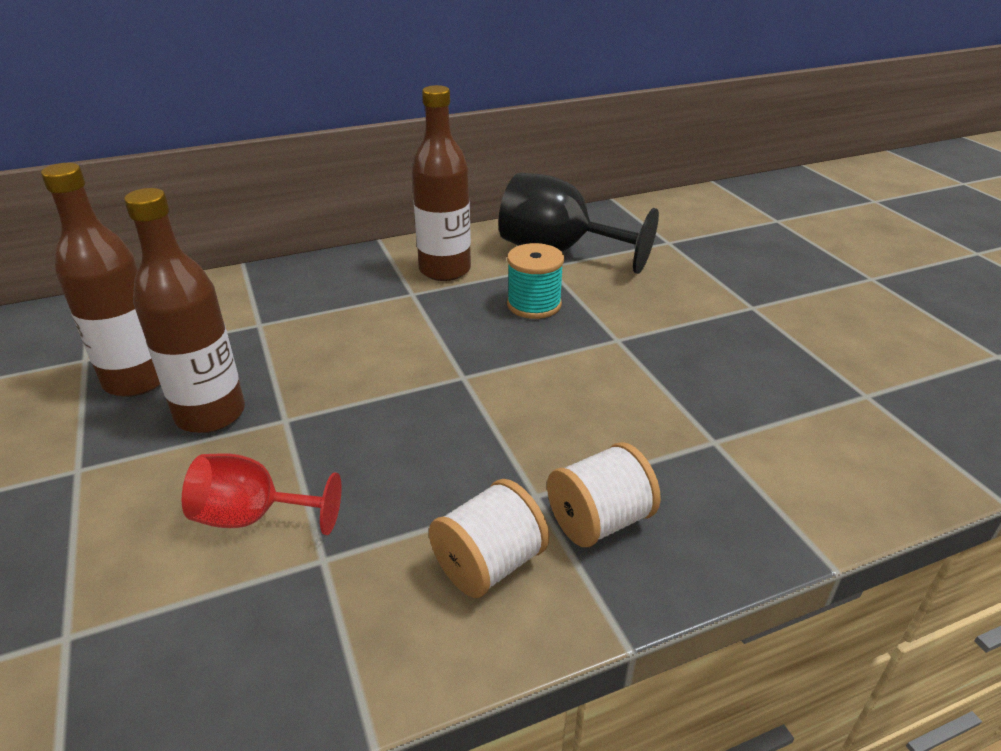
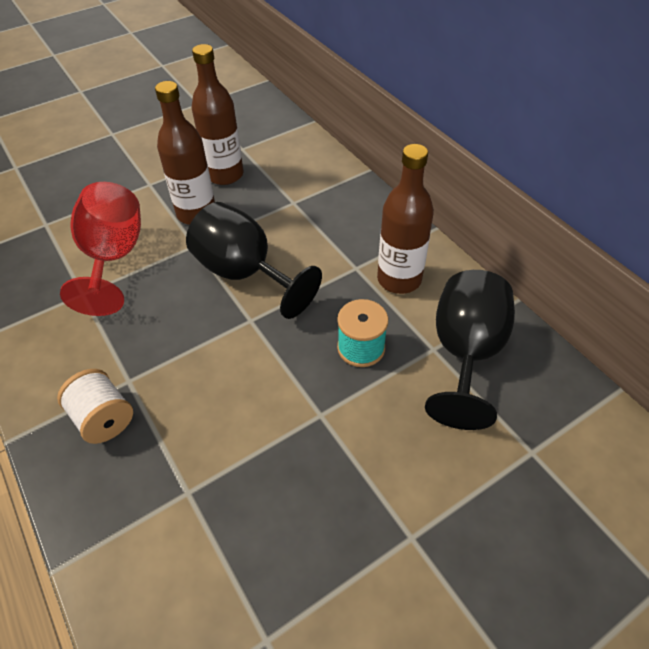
camera: 80 degrees right, 15 degrees up
(254, 517) = (113, 258): red goblet -> red goblet, size x1.67
(376, 374) = (245, 274): none -> black goblet
(489, 564) = (72, 366): white spool -> none

